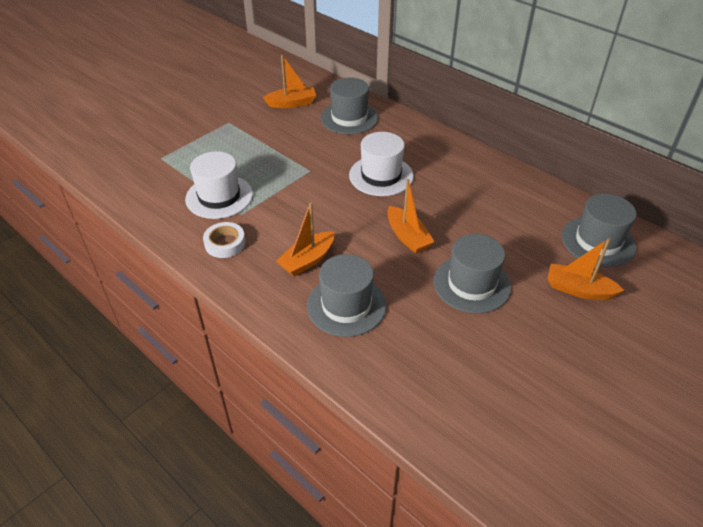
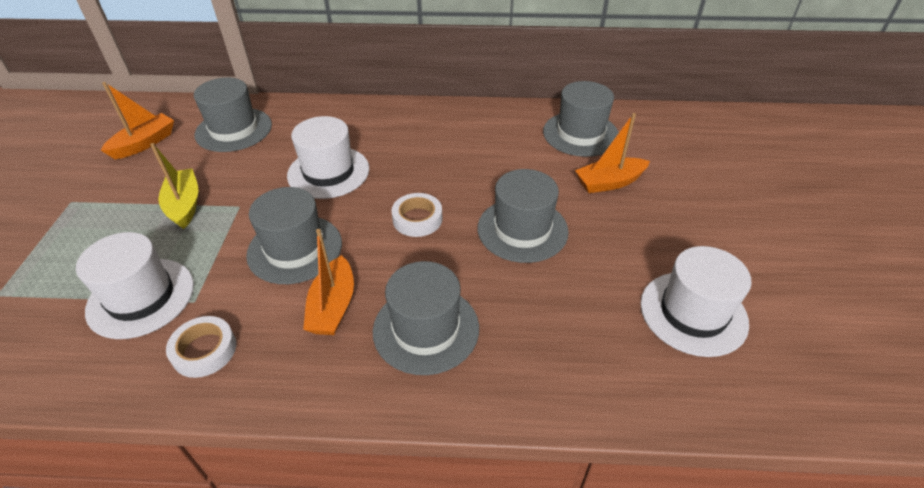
camera: 40 degrees left, 0 degrees up
(282, 154) = (184, 205): none -> yellow boat
(317, 214) = (295, 249): none -> grey hat
(407, 237) = (417, 219): orange boat -> white tape
(535, 411) = (693, 313): none -> white hat

